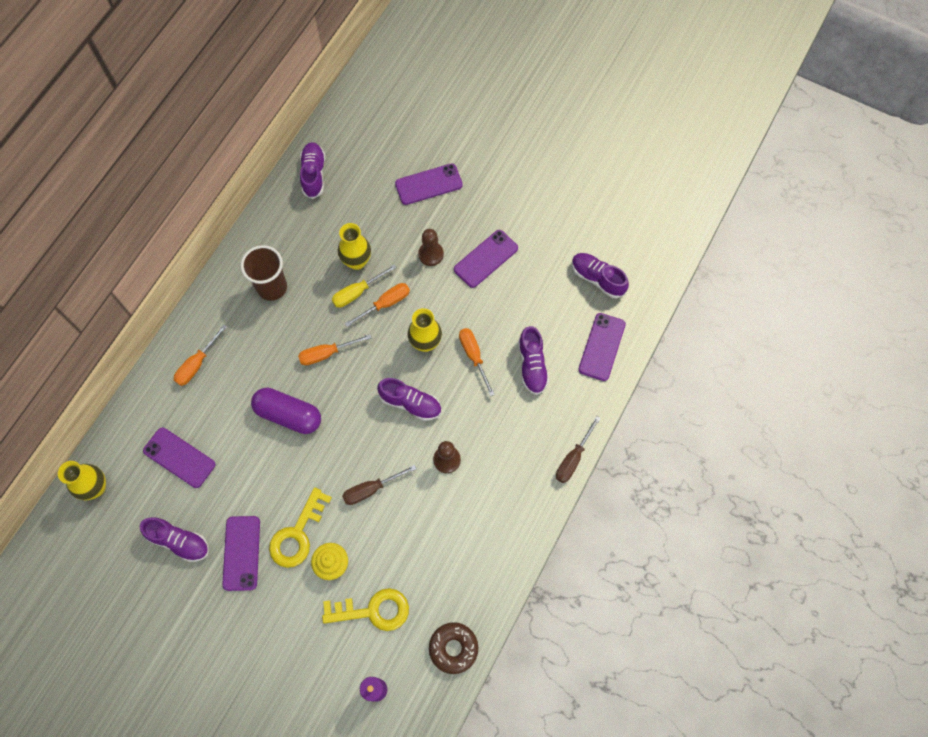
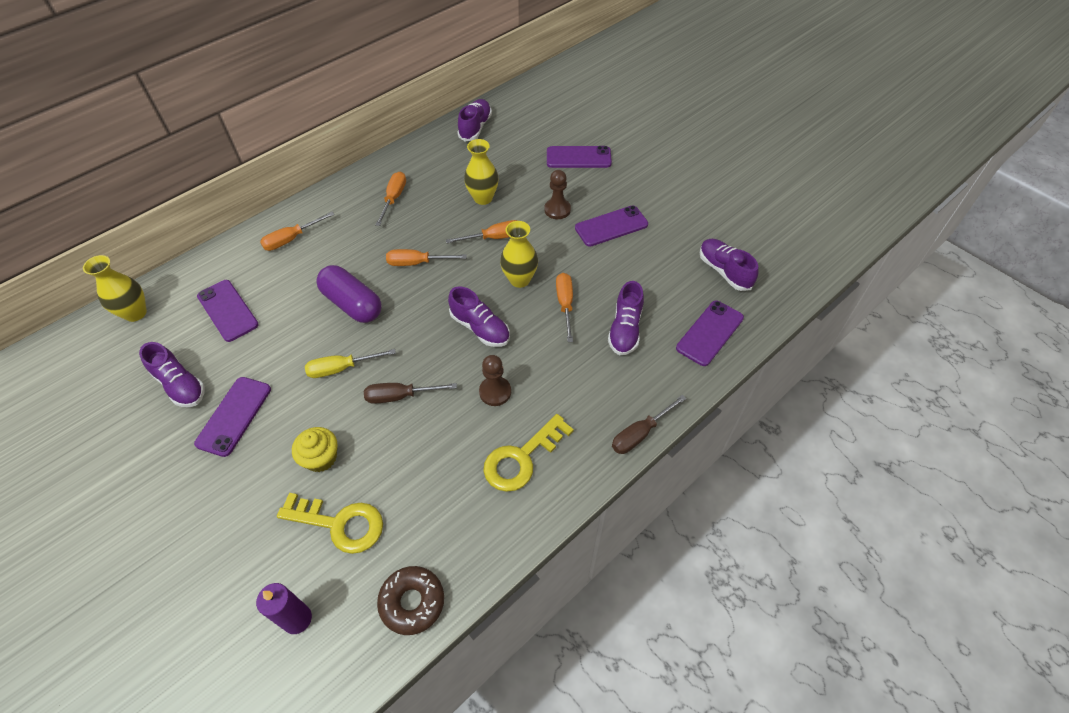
camera: 20 degrees right, 15 degrees down
(272, 287) = (394, 198): brown cup -> orange screwdriver
(297, 534) = (300, 416): yellow key -> yellow key (521, 458)
(357, 292) = (471, 222): yellow screwdriver -> yellow screwdriver (341, 368)

